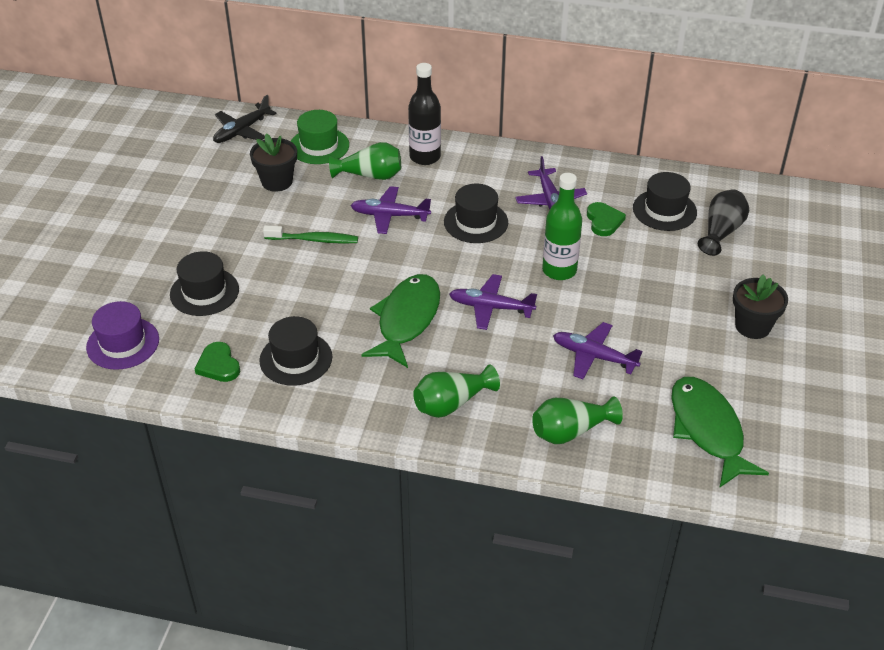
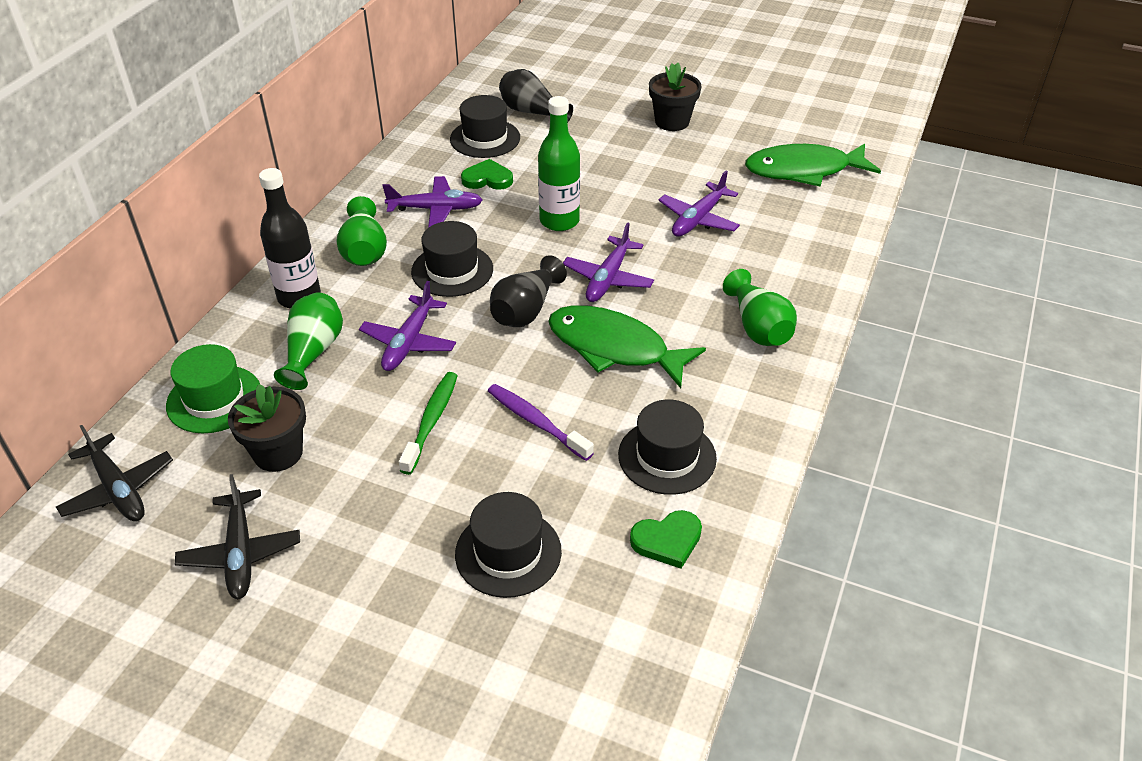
camera: 80 degrees left, 0 degrees up
(123, 343) = (601, 663): purple hat -> none
(199, 186) = (241, 552): none -> black plane
(320, 289) = (536, 422): none -> purple toothbrush
(439, 267) = (526, 310): none -> black vase
(570, 431) = (803, 250): green vase -> green vase (364, 250)

